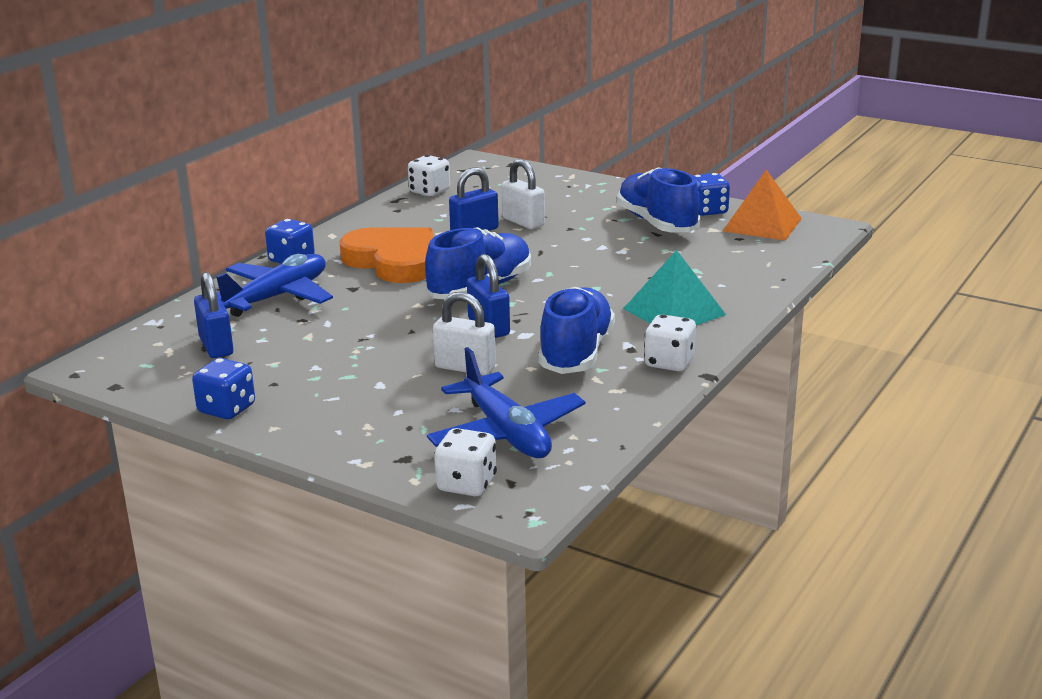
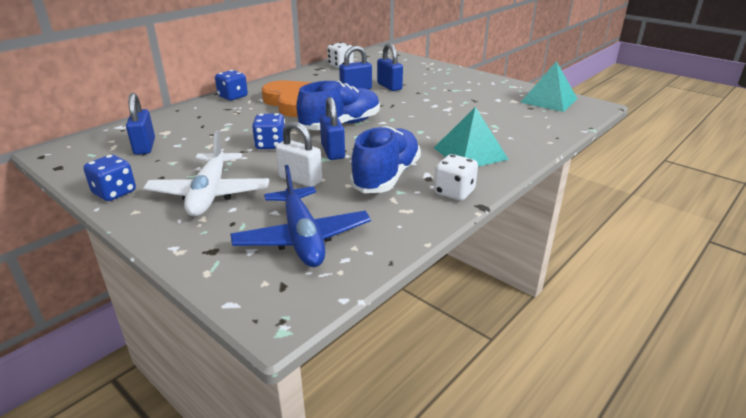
camera: 10 degrees right, 5 degrees up
(277, 297) = (208, 118): blue plane -> none
(356, 397) = (209, 194): none -> white plane
(466, 484) = (245, 283): white dice -> none
(523, 222) = (389, 86): white padlock -> blue padlock
(657, 223) = (476, 94): blue shoe -> none
(707, 211) = (513, 89): blue dice -> blue dice (270, 145)
(762, 224) = (549, 100): orange pyramid -> turquoise pyramid

